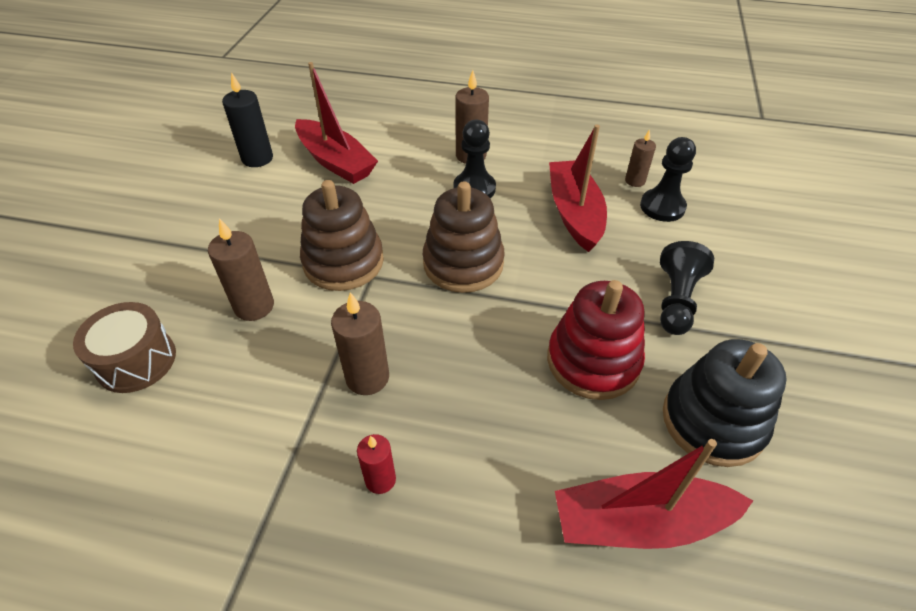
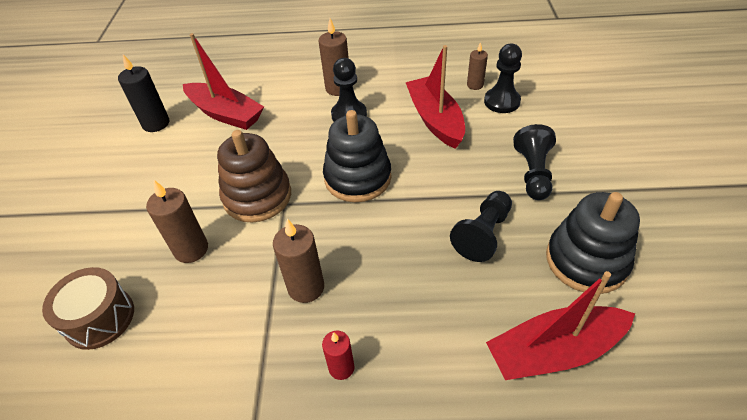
camera: 10 degrees left, 0 degrees up
(463, 263) = (357, 178): brown stacking toy -> black stacking toy
(593, 361) = (483, 234): red stacking toy -> black pawn

